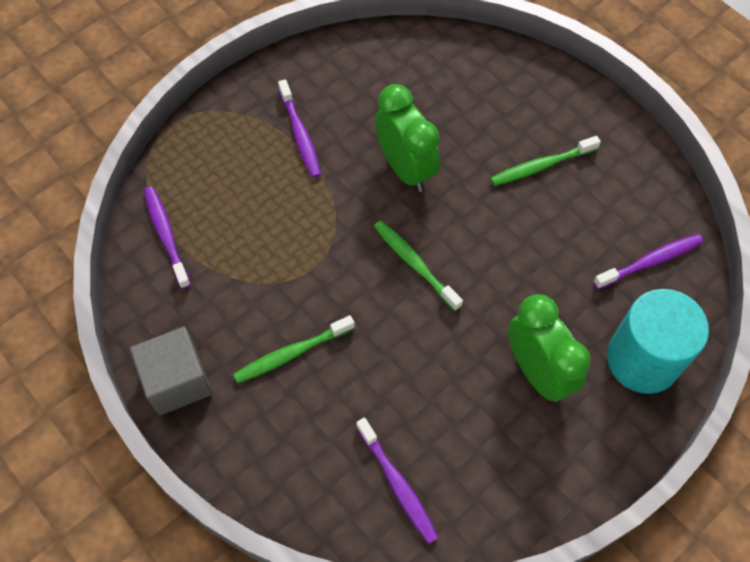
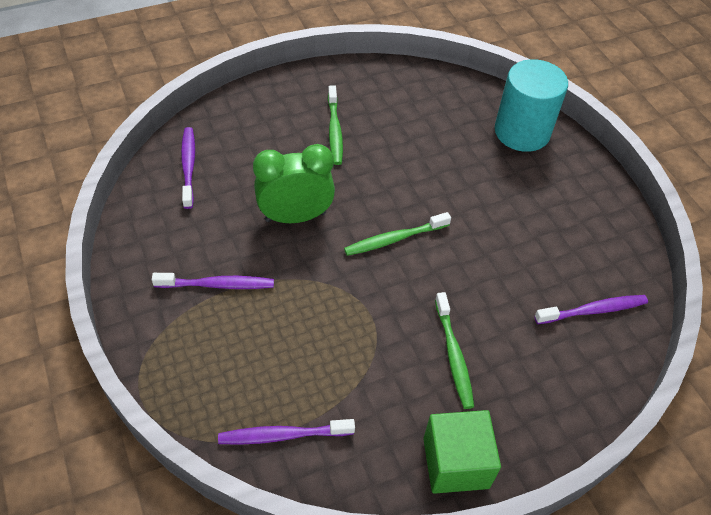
camera: 75 degrees left, 10 degrees down
(177, 381) = (455, 463): grey cube -> green cube
(537, 372) = (516, 192): green clock -> none
(650, 261) = (444, 100): purple toothbrush -> purple toothbrush (188, 166)

